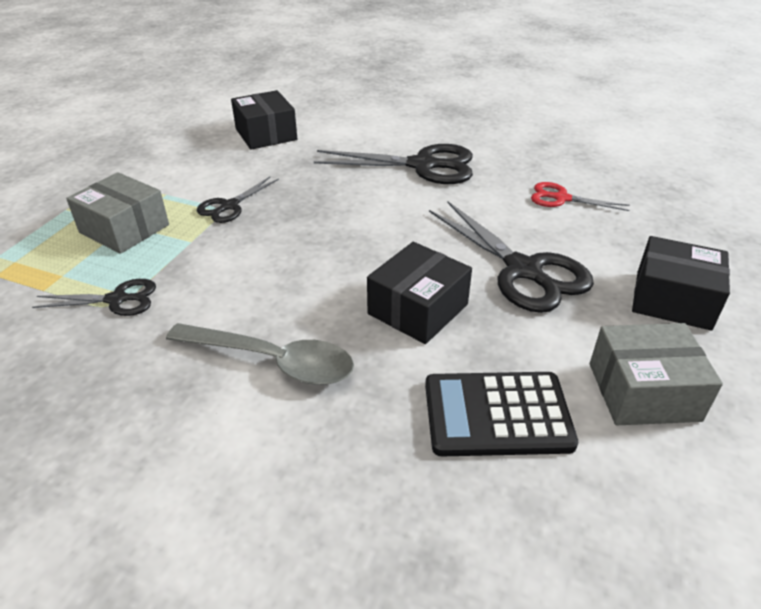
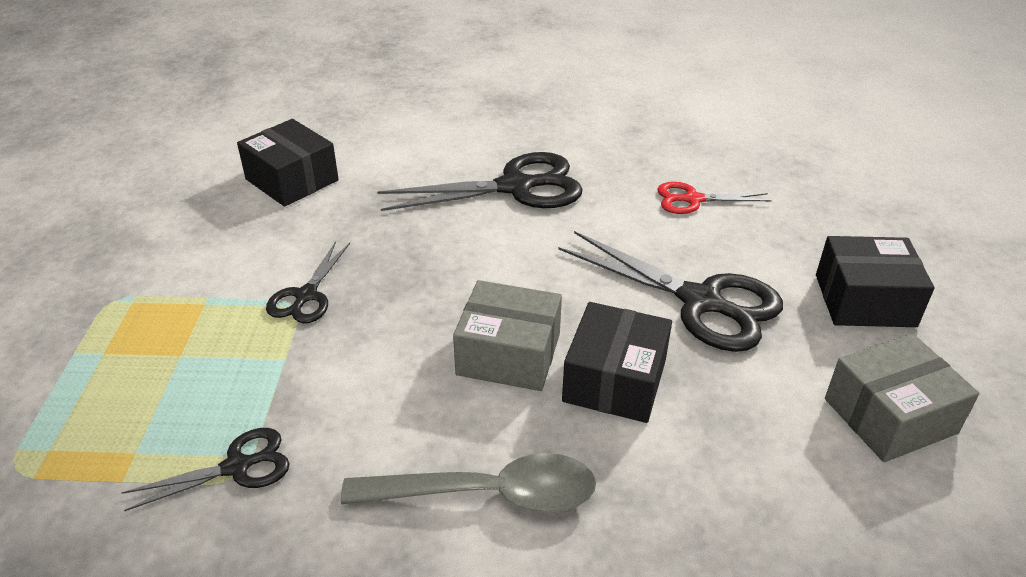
camera: 20 degrees left, 0 degrees up
(124, 229) = (181, 362): grey box -> grey box (508, 354)
(497, 414) = (765, 486): black calculator -> none

